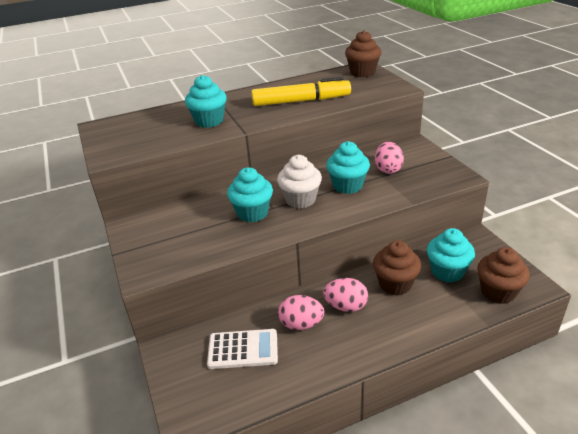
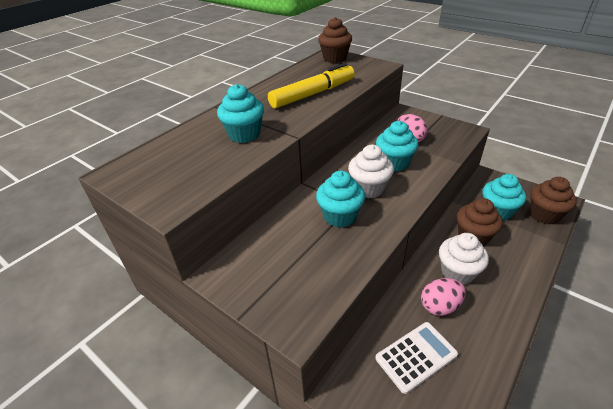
camera: 30 degrees left, 5 degrees up
(346, 306) = (457, 273): pink egg -> white cupcake

